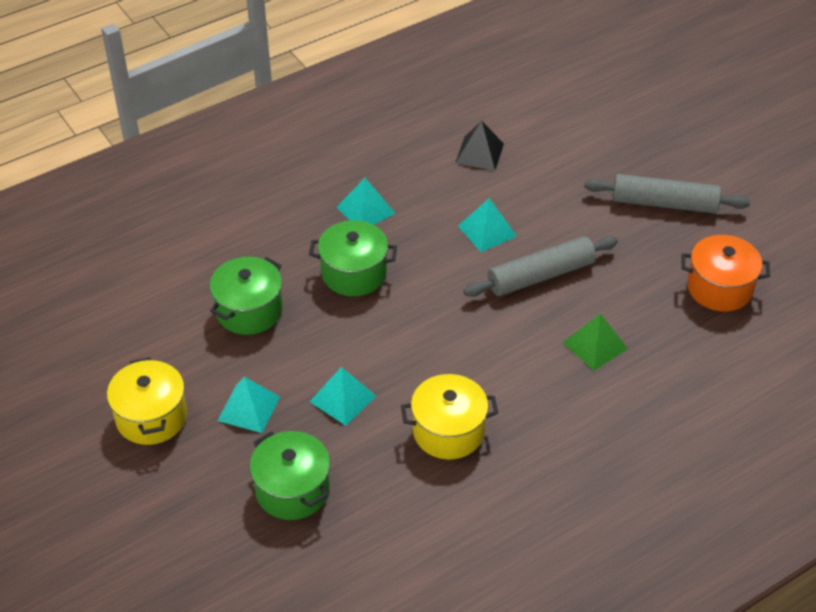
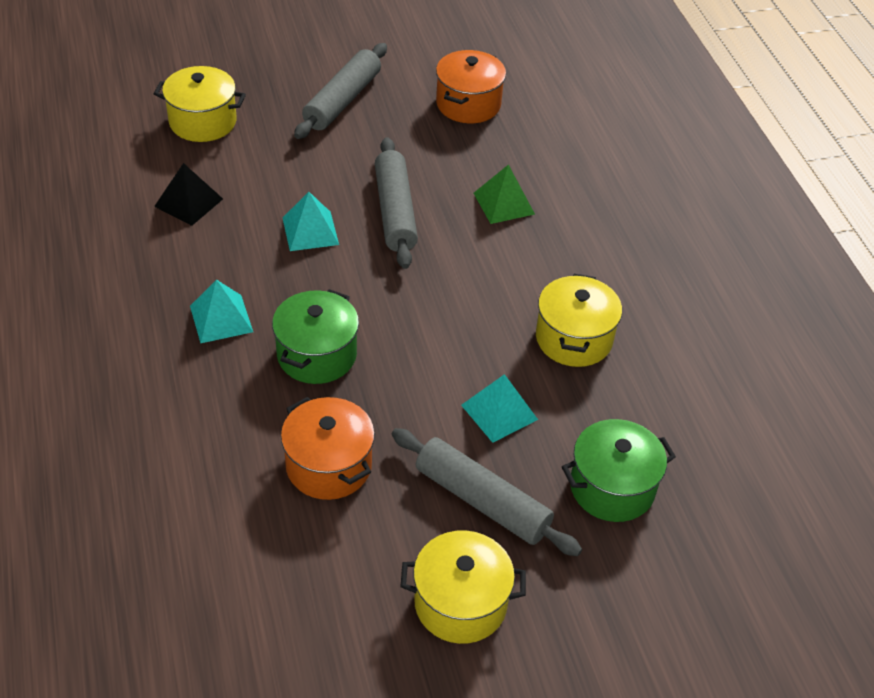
camera: 75 degrees left, 0 degrees up
(249, 310) = (328, 466): green pot -> orange pot
(249, 408) = (482, 501): turquoise pyramid -> grey rolling pin
(579, 130) = (203, 122): none -> yellow pot

